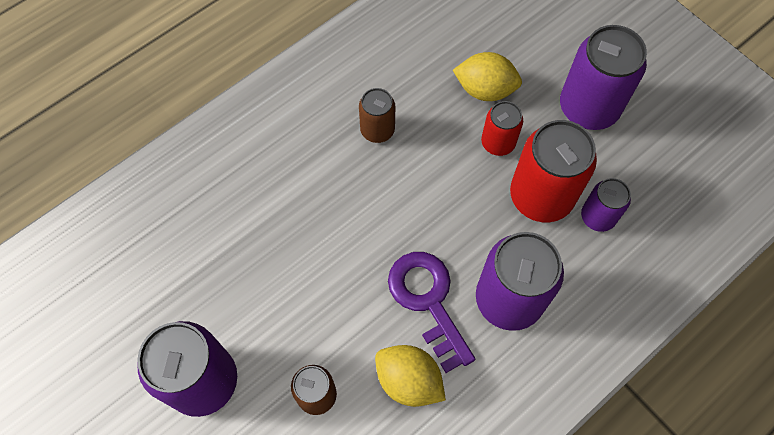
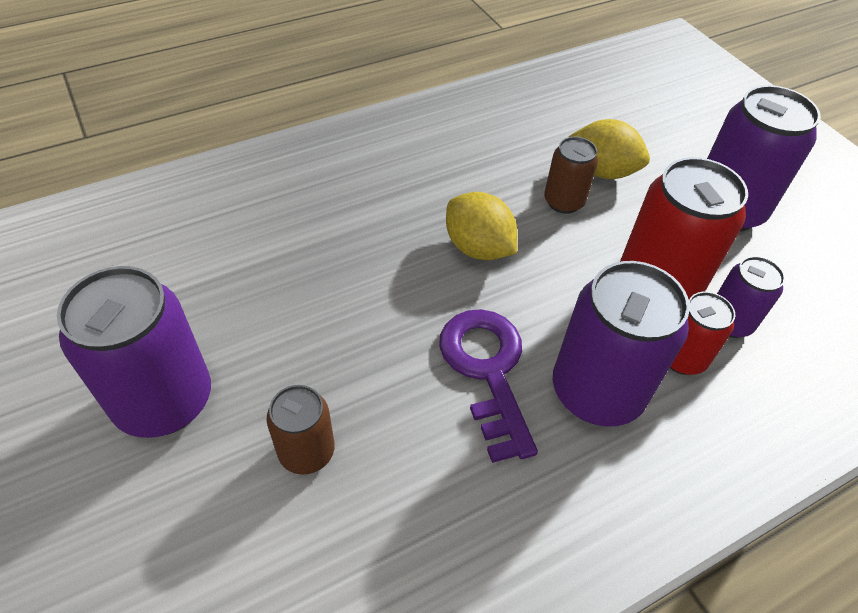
camera: 10 degrees right, 15 degrees down
(377, 130) = (467, 185): brown can -> brown can (563, 202)
(408, 381) = (438, 461): yellow lemon -> yellow lemon (478, 248)
(498, 143) = (609, 223): red can -> red can (682, 358)

